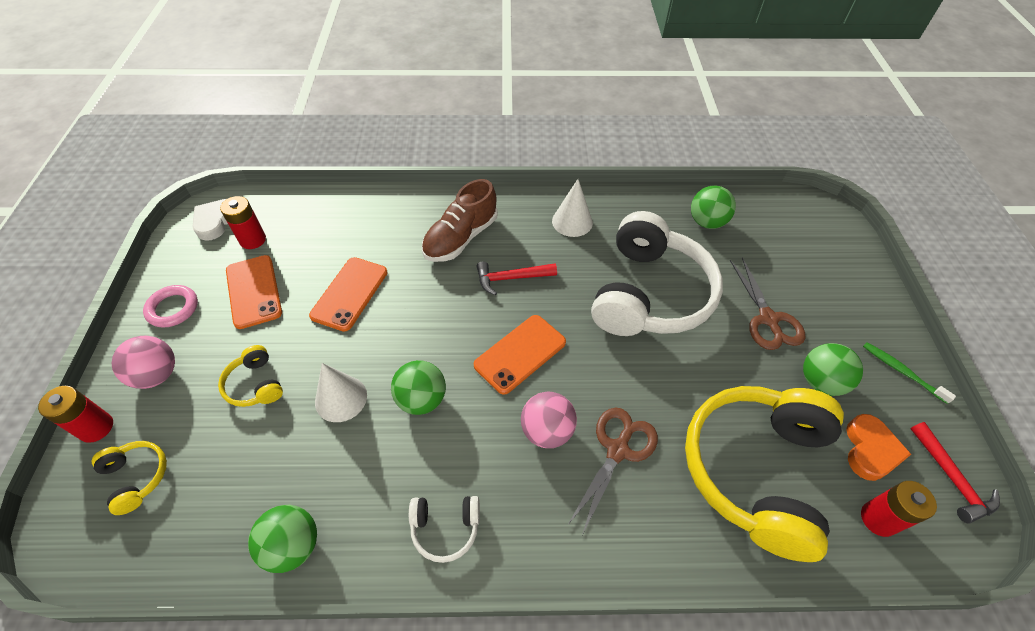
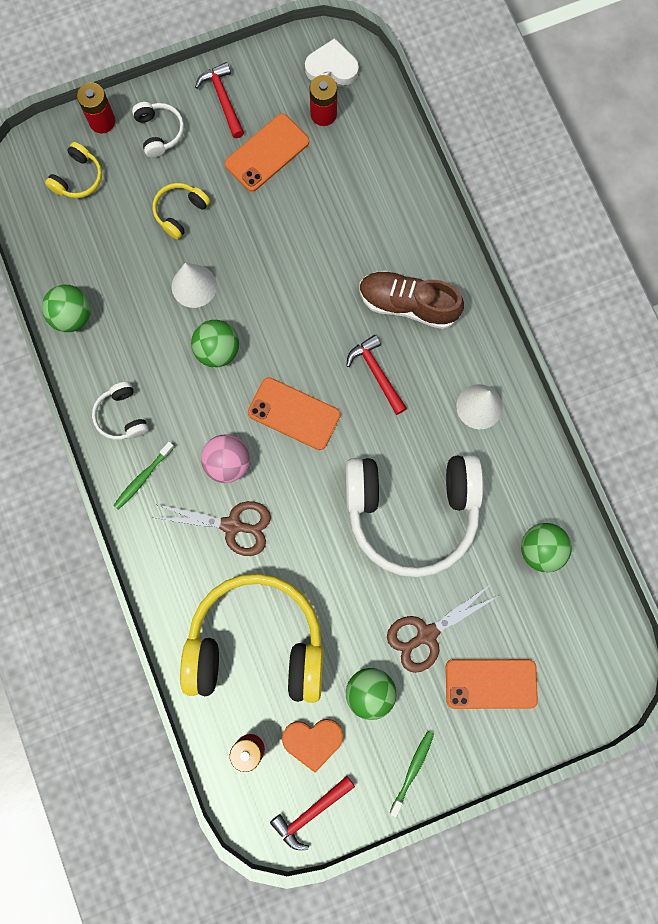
camera: 70 degrees right, 25 degrees up
(157, 375) = (159, 132): pink ball -> white headphones
(173, 308) = (223, 99): pink ring -> red hammer
(349, 293) = (298, 236): orange phone -> orange phone (491, 683)
(530, 530) = (143, 478): none -> green toothbrush

